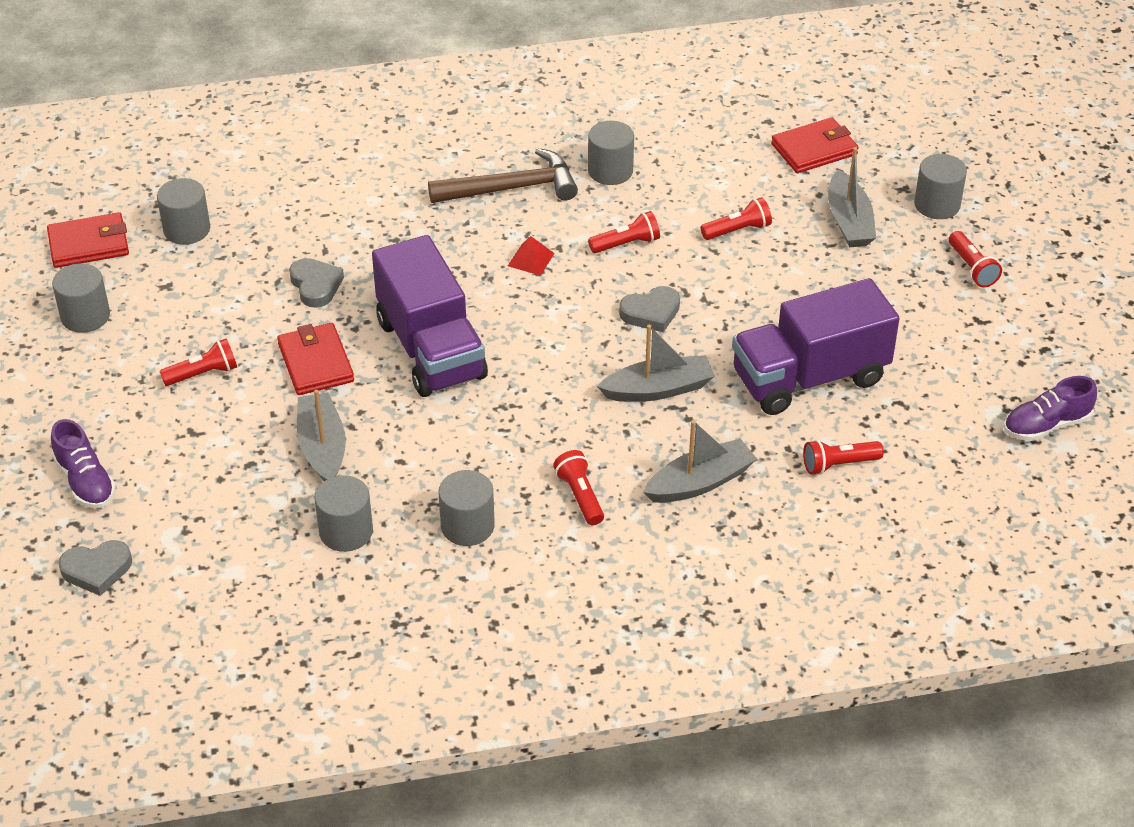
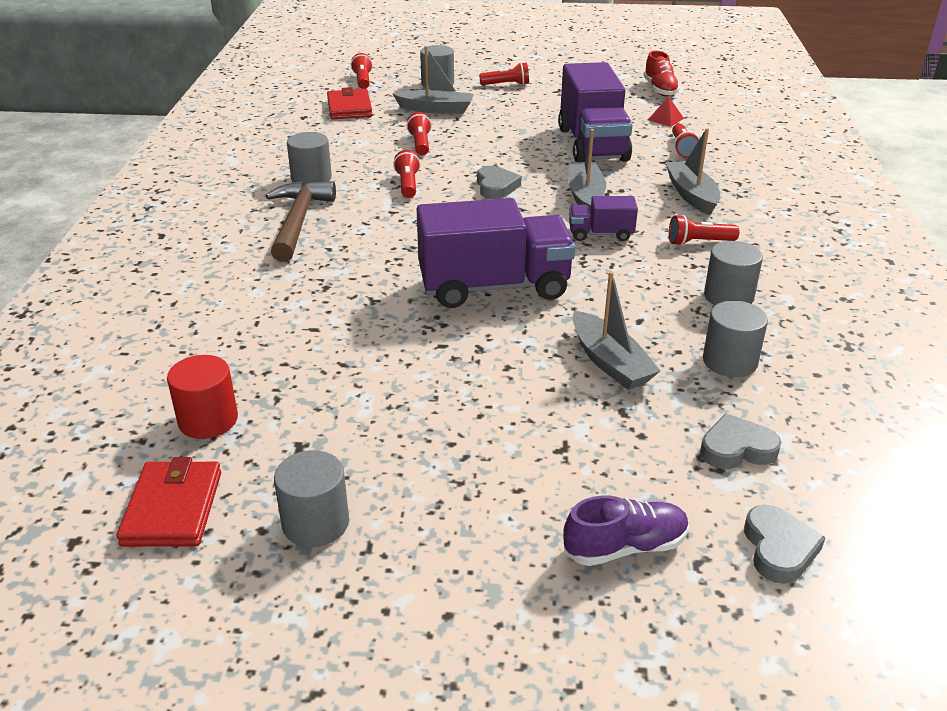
camera: 75 degrees left, 10 degrees down
(187, 229) = (208, 420): grey cylinder -> red cylinder
(203, 374) = (469, 431): red flashlight -> red flashlight (362, 80)
(316, 285) = (365, 340): grey heart -> grey heart (737, 448)
(316, 362) = (484, 353): red wallet -> none
(322, 447) = (610, 362): grey boat -> grey boat turned 120 degrees counterclockwise
(531, 259) = (400, 225): red pyramid -> red pyramid (665, 119)
(569, 413) = (600, 234): none -> purple truck
(1046, 425) = (660, 89): purple shoe -> red shoe

